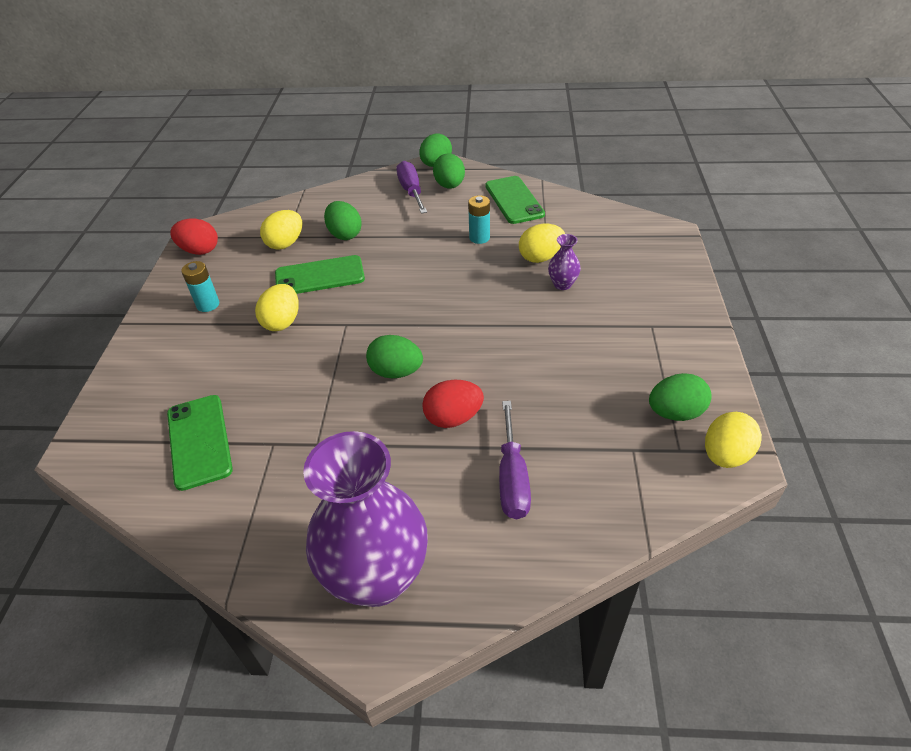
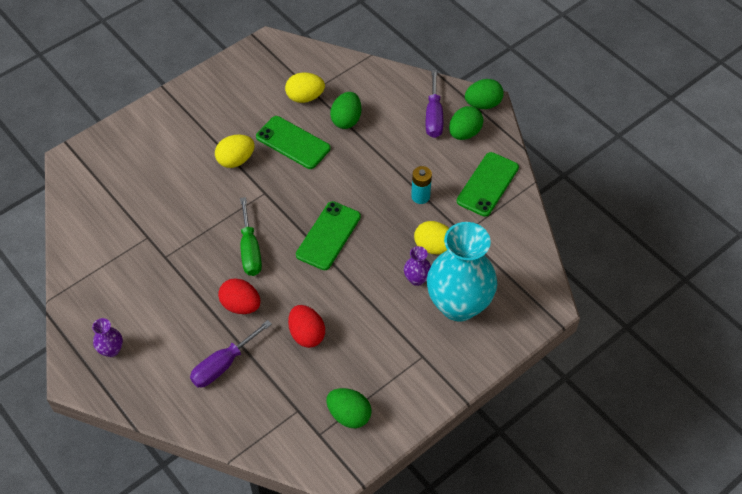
camera: 45 degrees right, 10 degrees up
(199, 441) = (119, 203): green phone -> green phone (328, 235)
(200, 251) = (254, 61): red egg -> red egg (307, 334)
(208, 305) = (214, 111): turquoise battery -> none
(377, 577) = (111, 350): purple vase -> purple vase, size x0.41
(396, 372) = (250, 250): green egg -> green screwdriver
(411, 191) = (433, 116): purple screwdriver -> purple screwdriver turned 150 degrees clockwise
(617, 276) = (458, 305): none -> turquoise vase
(725, 455) = (336, 460): yellow egg -> none

